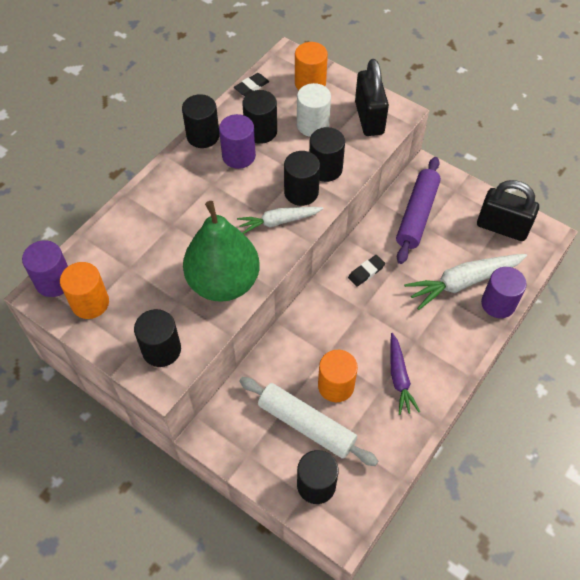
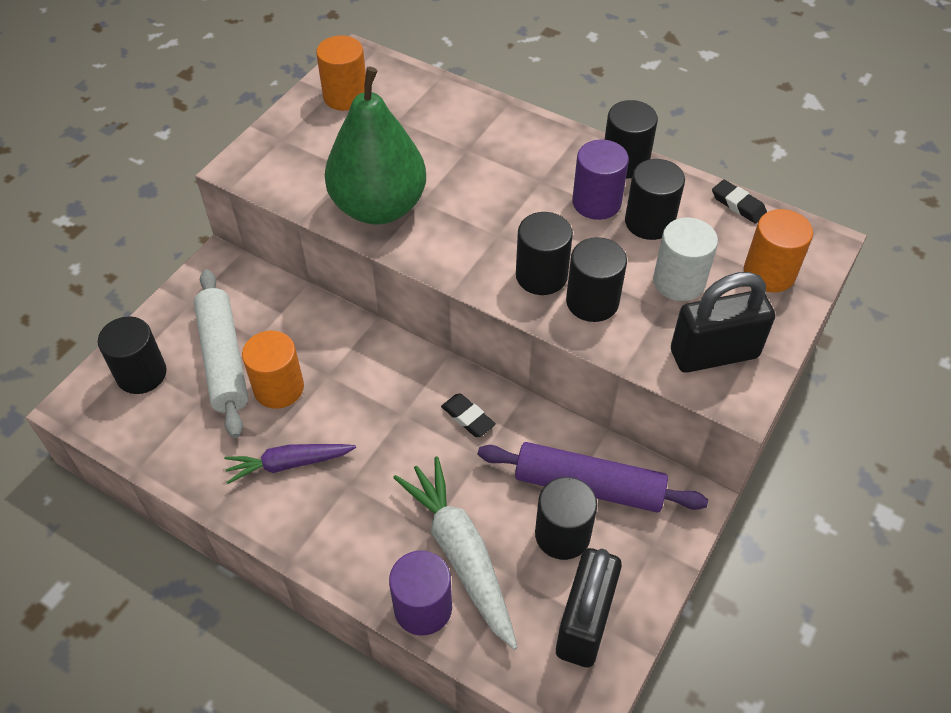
camera: 85 degrees right, 5 degrees down
(54, 281) = (374, 64): purple cylinder -> none
(161, 350) = (281, 162): black cylinder -> black cylinder (562, 534)
(279, 221) = (484, 254): white carrot -> none
(306, 425) = (224, 359): white rolling pin -> white rolling pin turned 45 degrees counterclockwise

